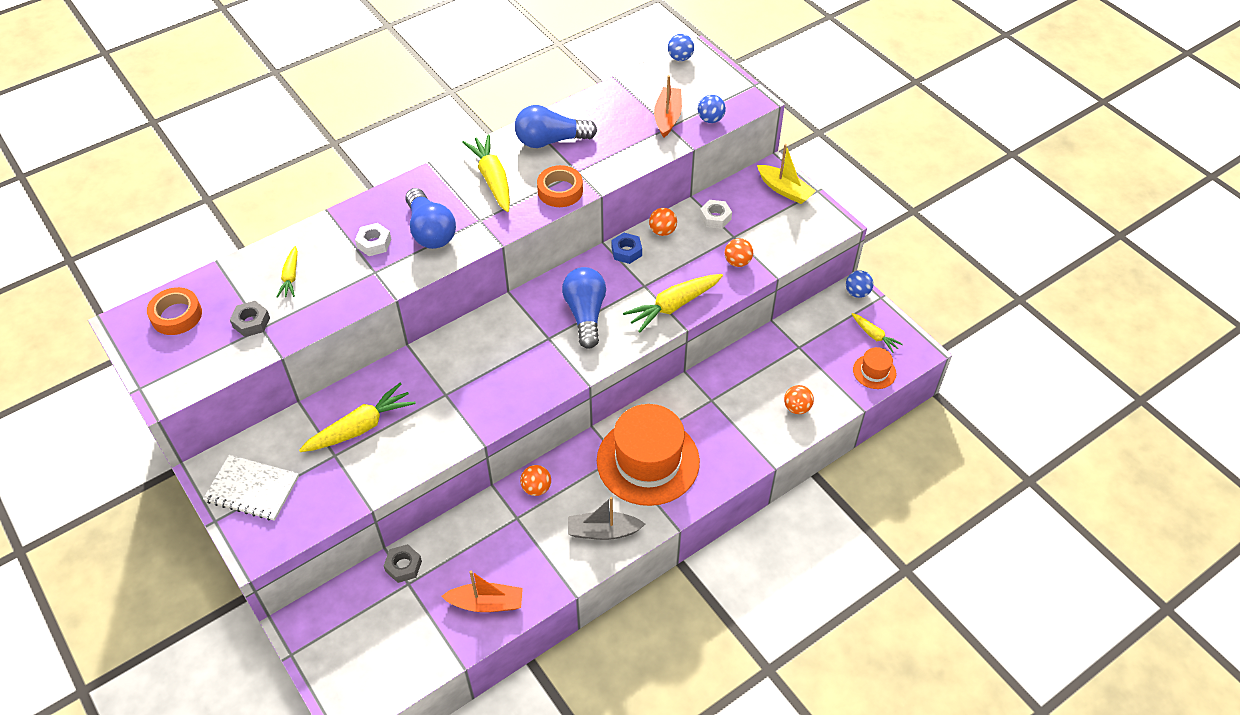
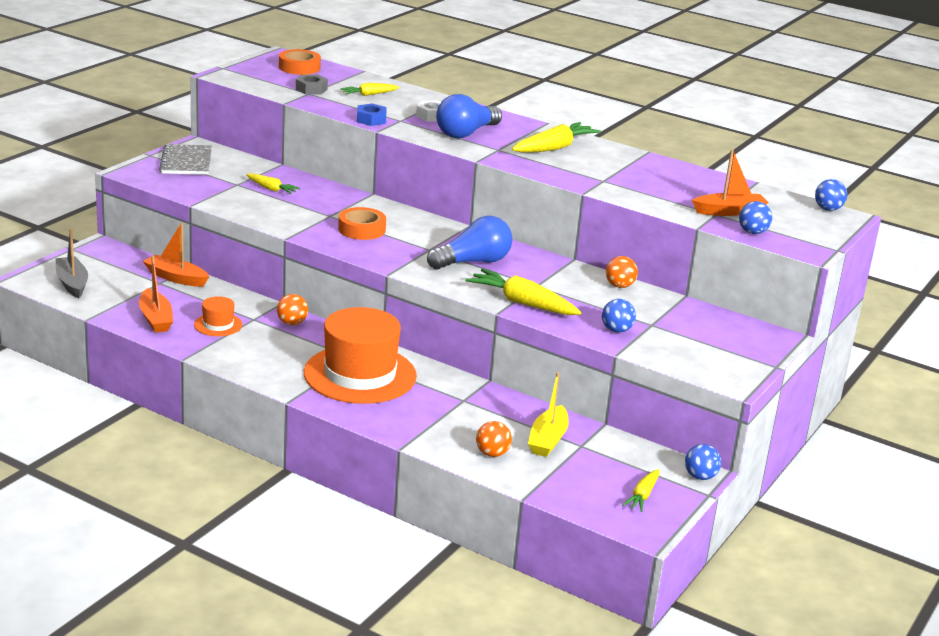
camera: 65 degrees right, 25 degrees down
(252, 489) = (186, 162): white notebook -> grey notebook
(360, 427) = (271, 189): yellow carrot -> yellow carrot, size x0.57
(403, 566) = (176, 278): grey nut -> orange boat
(550, 141) = (631, 165): blue light bulb -> none
(560, 191) = (570, 176): orange tape -> orange tape (361, 229)
(603, 531) = (262, 362): grey boat -> grey boat (72, 283)
(626, 251) = (573, 271): blue nut -> blue nut (371, 120)
(715, 217) = (668, 311): white nut -> none
(737, 262) = (616, 330): orange ball -> blue ball
(784, 190) = (754, 346): yellow boat -> yellow boat (547, 440)
(874, 371) = (587, 501): orange hat -> orange hat (218, 325)

